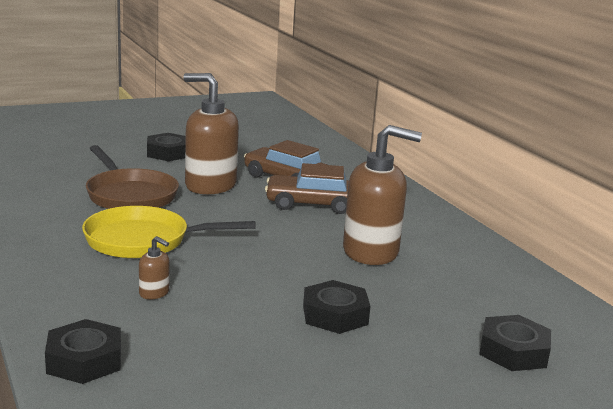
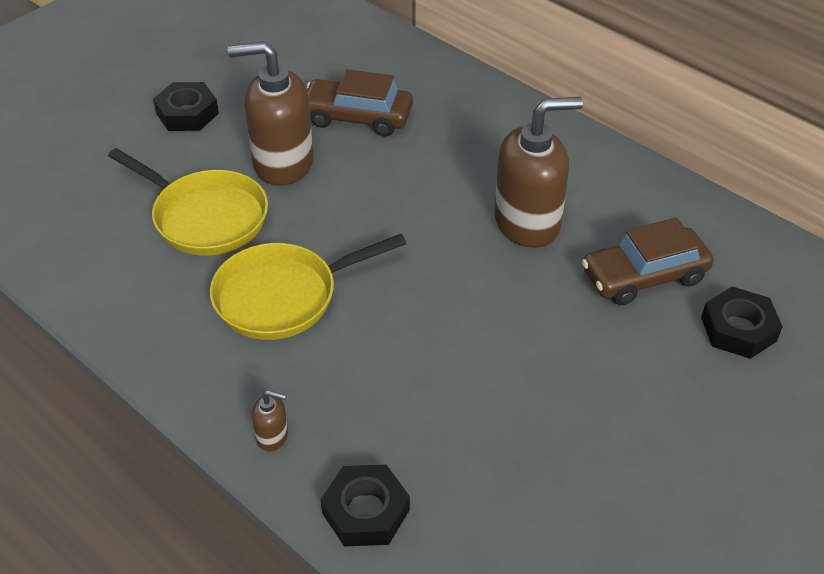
camera: 20 degrees left, 25 degrees up
(129, 195) = (205, 217): brown pan -> yellow pan
(154, 293) = (358, 380): brown soap dispenser -> brown soap dispenser (272, 436)
(312, 204) = (416, 158): brown car -> brown car (644, 276)
(335, 315) = (553, 342): black nut -> none

